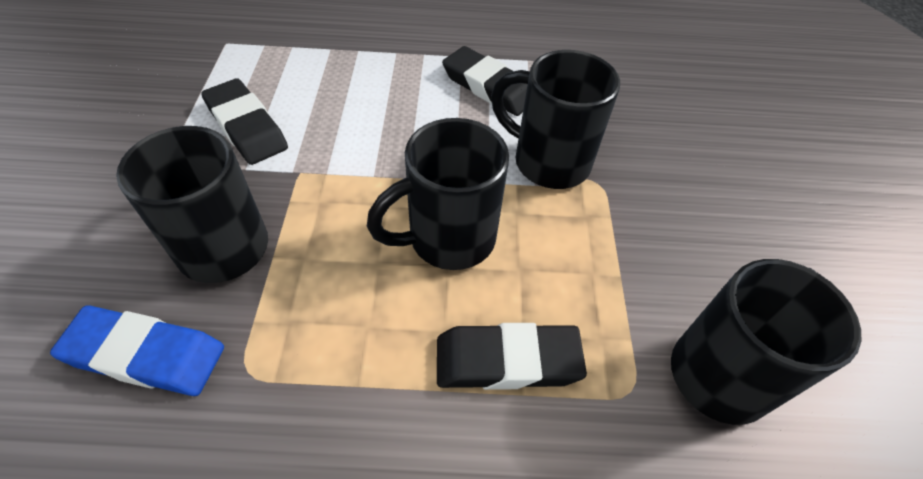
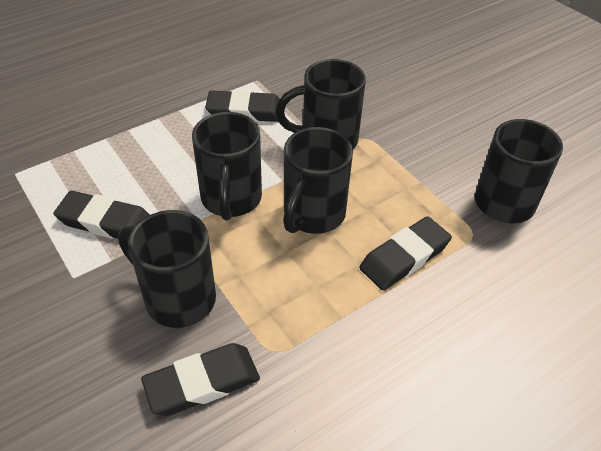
camera: 35 degrees left, 5 degrees down
(145, 355) = (202, 383): blue eraser -> black eraser
(380, 171) = (231, 199): none -> black mug

